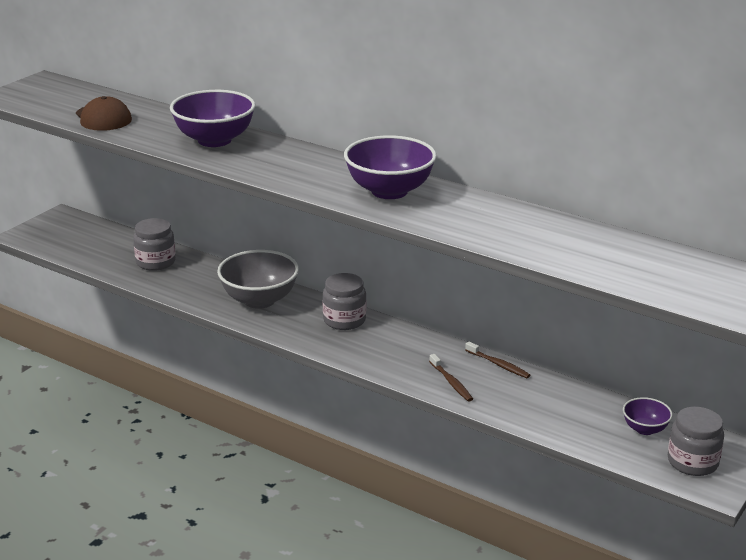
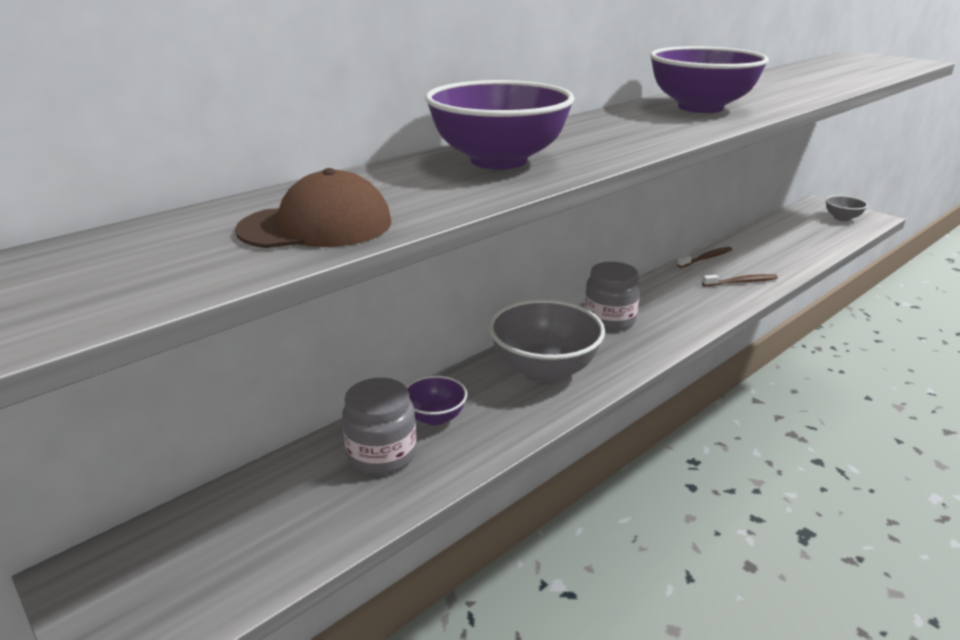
camera: 75 degrees left, 0 degrees up
(645, 429) = (801, 224): purple bowl -> purple bowl (435, 417)
(692, 462) = (842, 218): grey jar -> grey bowl

